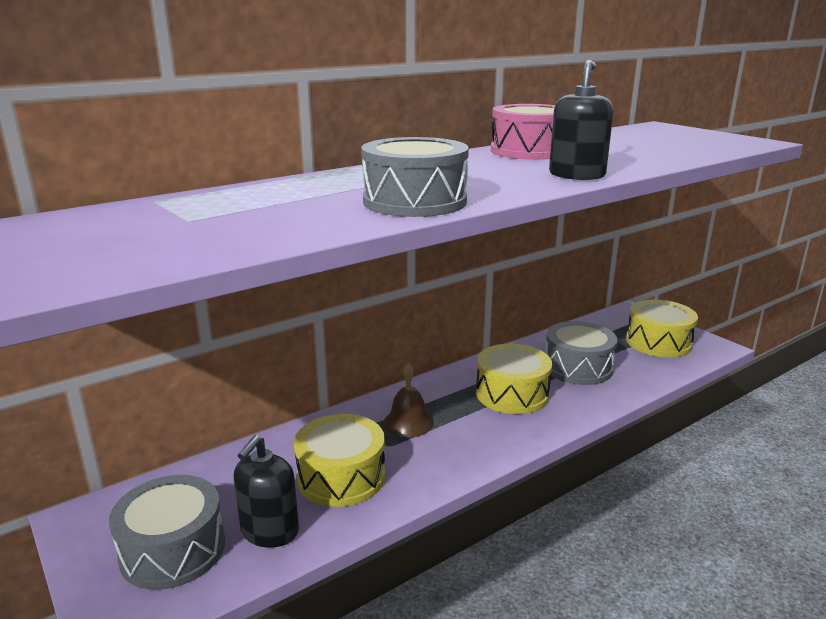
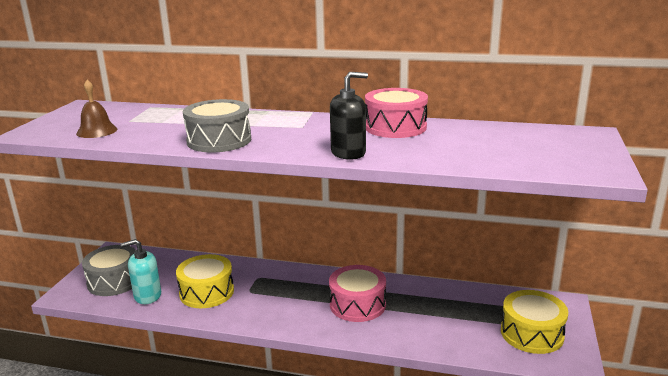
camera: 50 degrees right, 0 degrees up
(269, 531) = (147, 296): black soap dispenser -> turquoise soap dispenser
(408, 422) = (278, 286): brown bell -> brown bell (97, 131)
(512, 394) = (357, 304): yellow drum -> pink drum
(578, 367) = (431, 314): grey drum -> none

